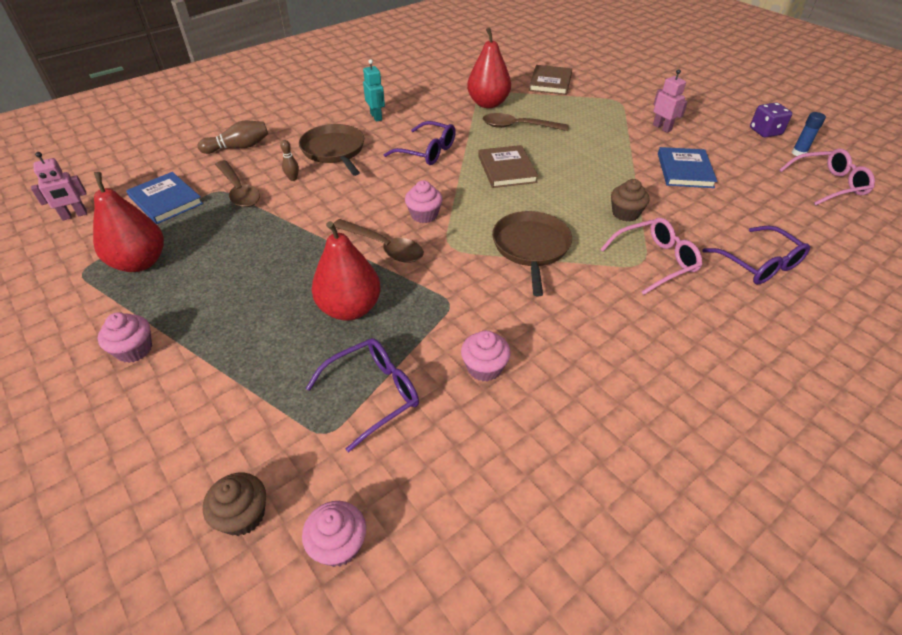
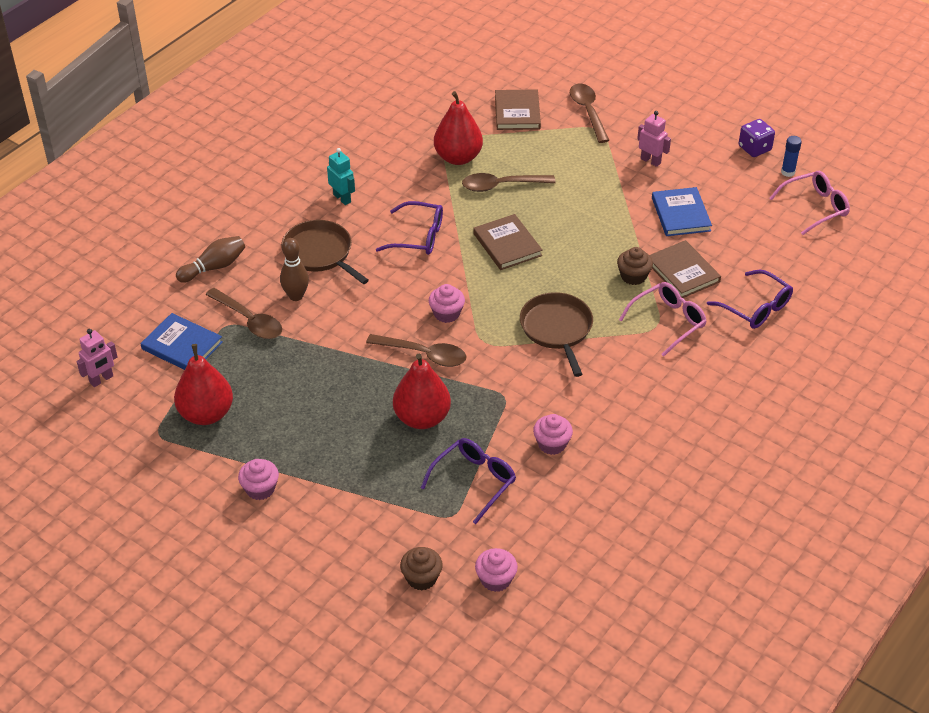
camera: 15 degrees left, 0 degrees up
(293, 178) = (296, 296): brown bowling pin -> brown bowling pin, size x1.73
(612, 89) = (588, 112): none -> brown spoon
(679, 218) = (683, 272): none -> brown book

